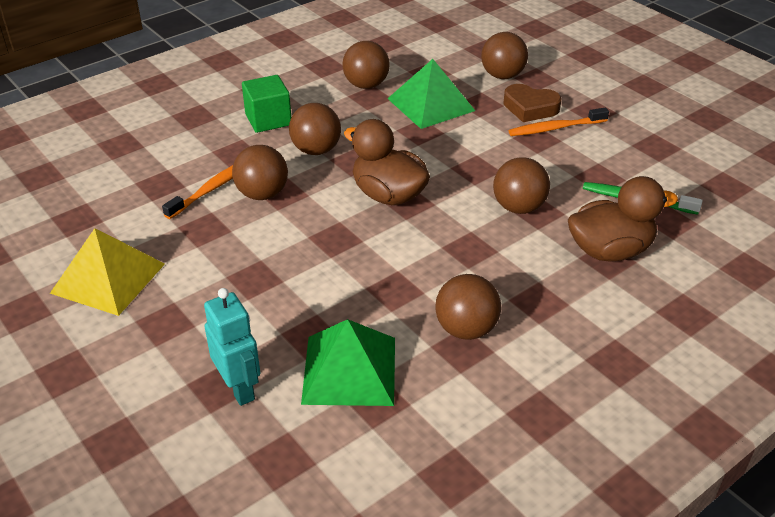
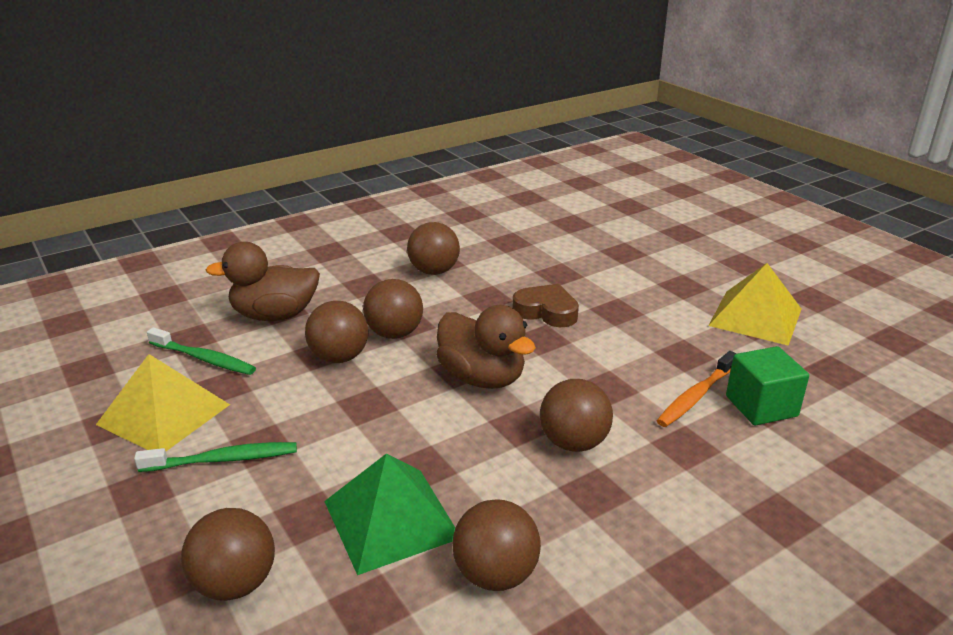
camera: 175 degrees left, 10 degrees down
(239, 388) = (607, 250): turquoise robot -> none
(262, 194) = (631, 387): brown ball -> brown ball (394, 333)
(268, 120) = (656, 502): green cube -> green cube (761, 406)
(349, 370) = (528, 255): green pyramid -> none
(530, 108) = (235, 501): brown heart -> brown heart (546, 311)
(555, 128) = (223, 459): orange toothbrush -> green toothbrush
(624, 154) = (164, 414): none -> yellow pyramid

